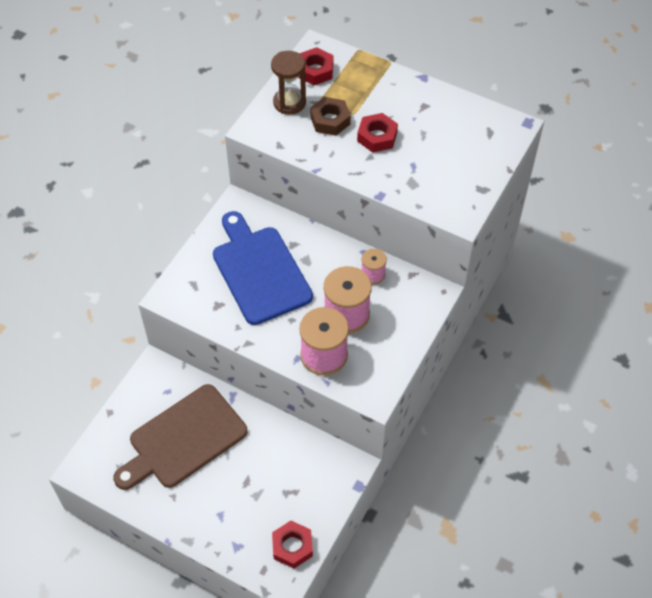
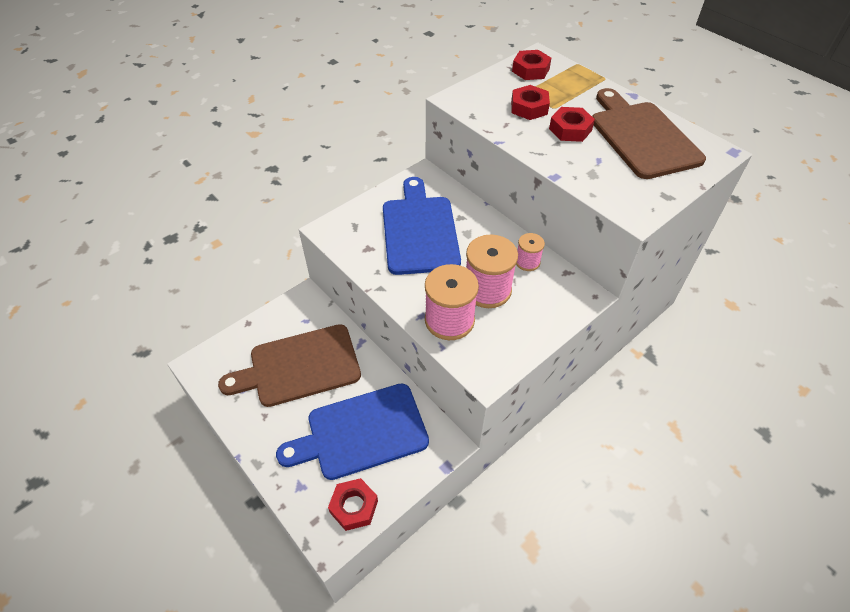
camera: 20 degrees right, 5 degrees down
(271, 481) = (361, 432): none -> blue cutting board
(289, 102) = (496, 87): brown hourglass -> none
(330, 120) = (529, 108): brown nut -> red nut
(444, 127) = (642, 136): none -> brown cutting board

